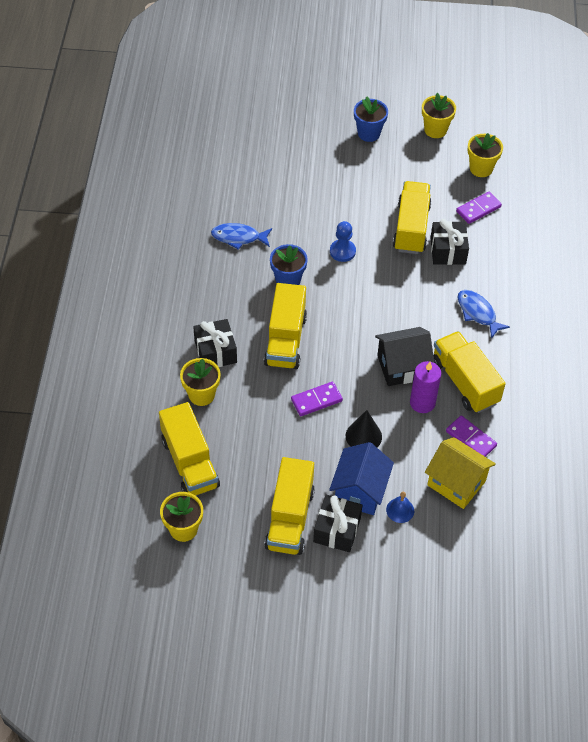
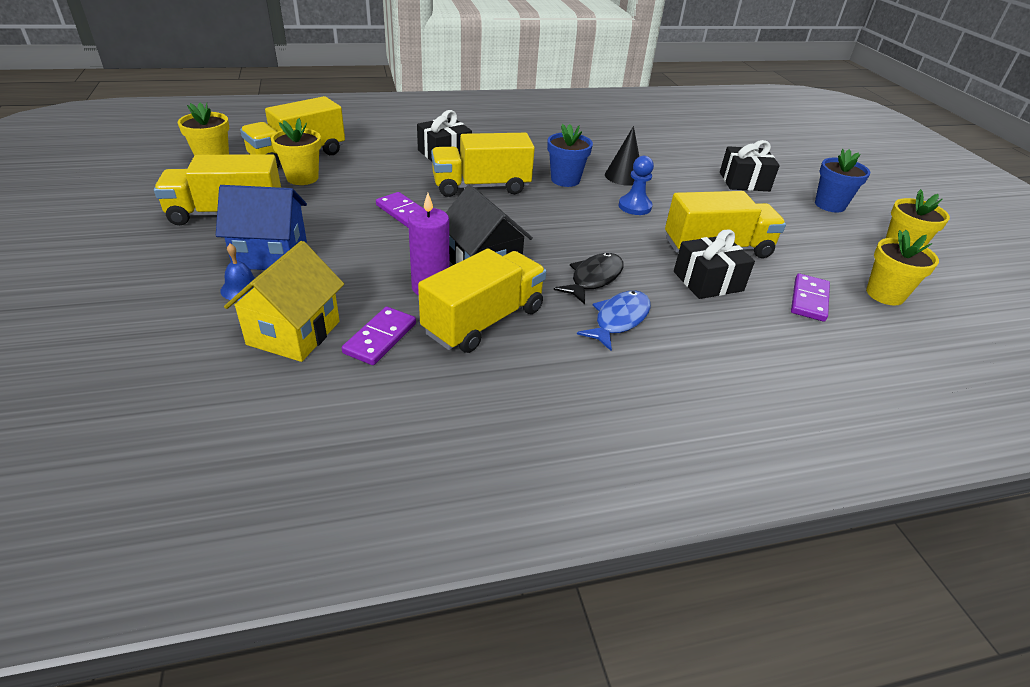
camera: 70 degrees right, 15 degrees down
(201, 395) = (386, 152): yellow flower pot -> yellow flower pot (302, 178)
(238, 237) = (600, 150): blue fish -> none
(337, 530) = (209, 245): black gift -> black gift (744, 181)
(363, 436) = (359, 248): black cone -> black cone (624, 176)
(431, 310) = (594, 278): none -> black fish
(478, 209) = (809, 300): purple domino -> purple domino turned 75 degrees clockwise

